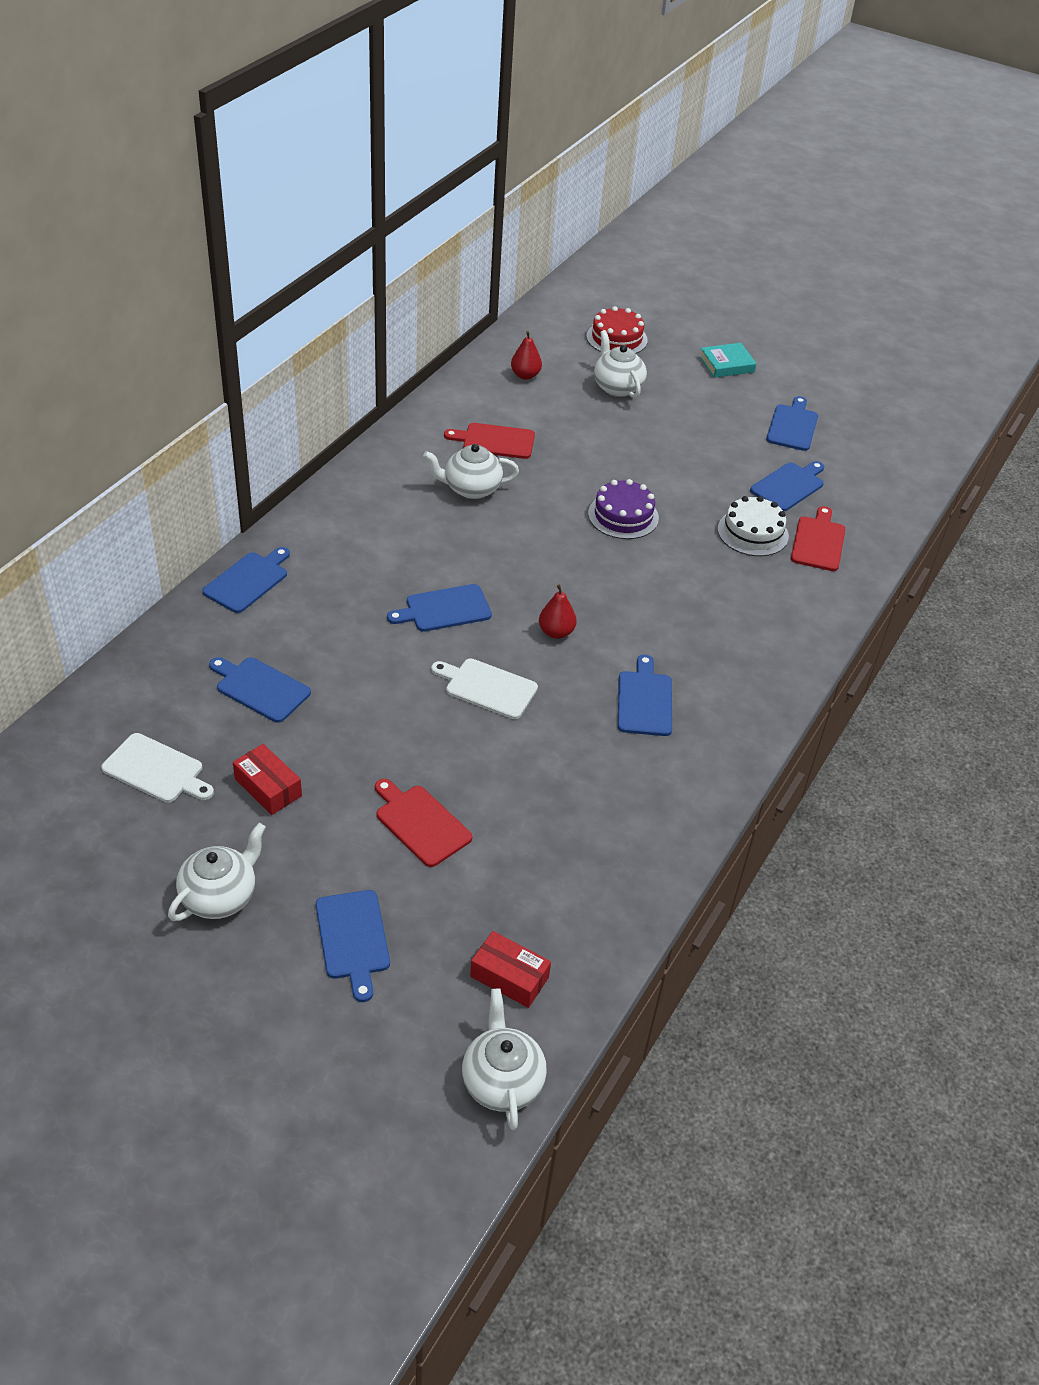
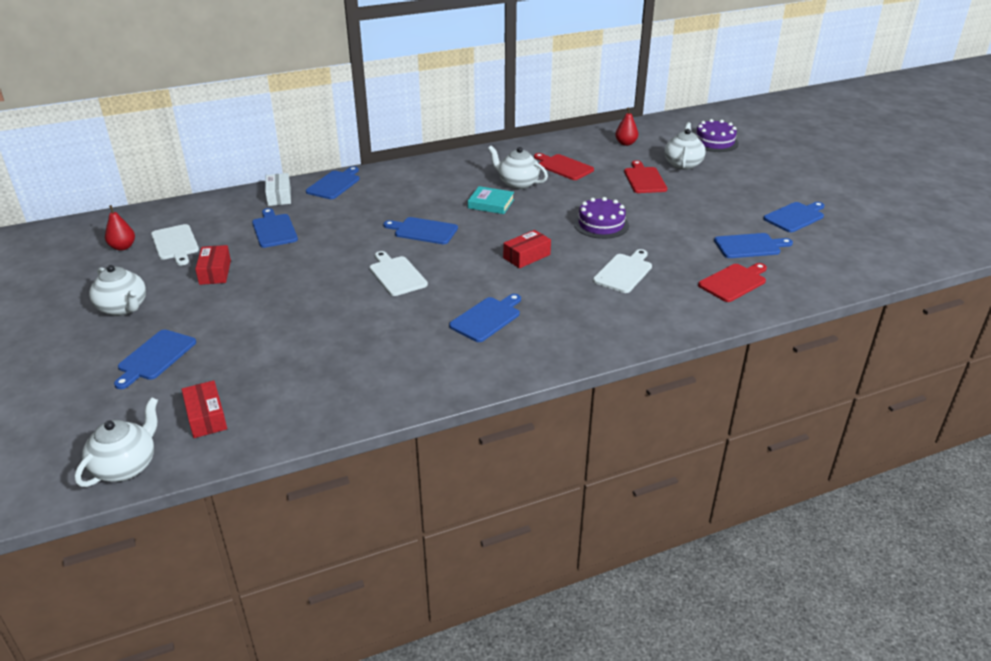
camera: 40 degrees right, 10 degrees down
(198, 632) = (279, 196): none -> white box
(220, 896) = (123, 308): white teapot -> white teapot turned 60 degrees clockwise
(248, 581) = (335, 184): blue cutting board -> blue cutting board turned 45 degrees counterclockwise
(420, 823) = (267, 321): red cutting board -> red cutting board (644, 179)
(556, 632) = (476, 264): red pear -> red pear (123, 247)
(595, 596) = (526, 256): none -> red box
(617, 338) = (714, 142): red cake -> purple cake
(710, 574) = (624, 272): none -> white cutting board
(726, 364) = (783, 173): turquoise book -> turquoise book (491, 204)
(753, 532) = (686, 261): white cake -> none

